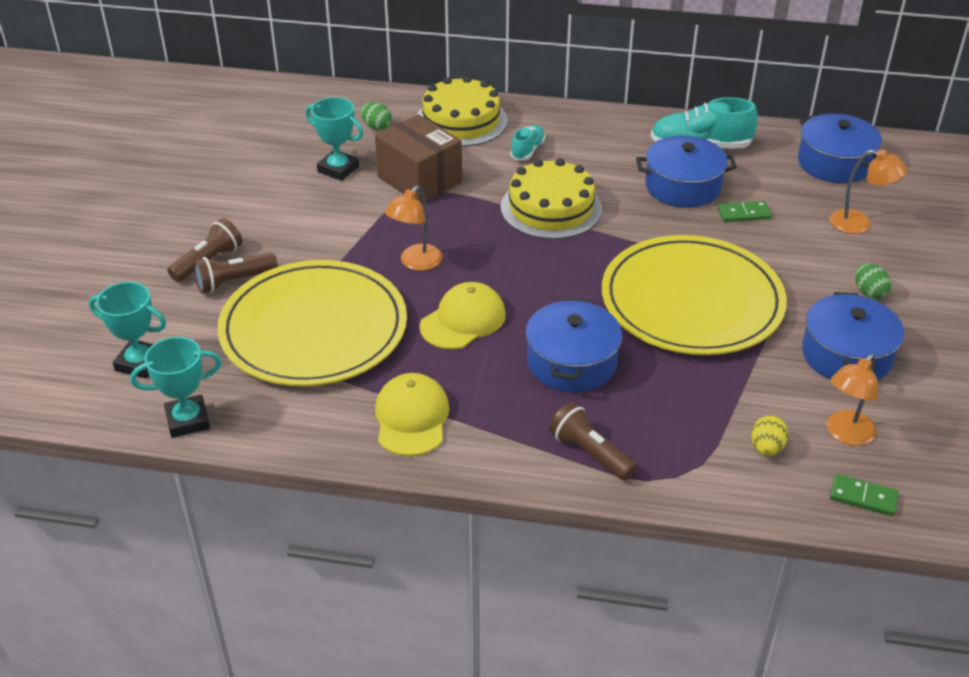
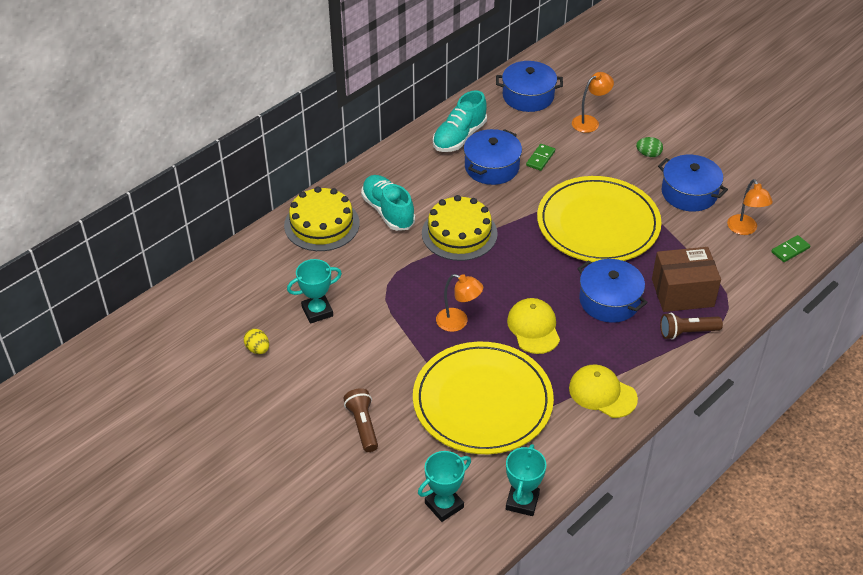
camera: 55 degrees left, 5 degrees up
(234, 281) = (397, 421): brown flashlight -> none
(376, 127) = (285, 268): green egg -> none
(415, 263) = (458, 322): orange lamp -> orange lamp turned 45 degrees counterclockwise
(420, 179) = (370, 277): brown box -> brown box (682, 292)
(527, 150) = (388, 211): turquoise shoe -> turquoise shoe, size x1.79
(766, 448) = (733, 263): yellow egg -> yellow egg (258, 349)

